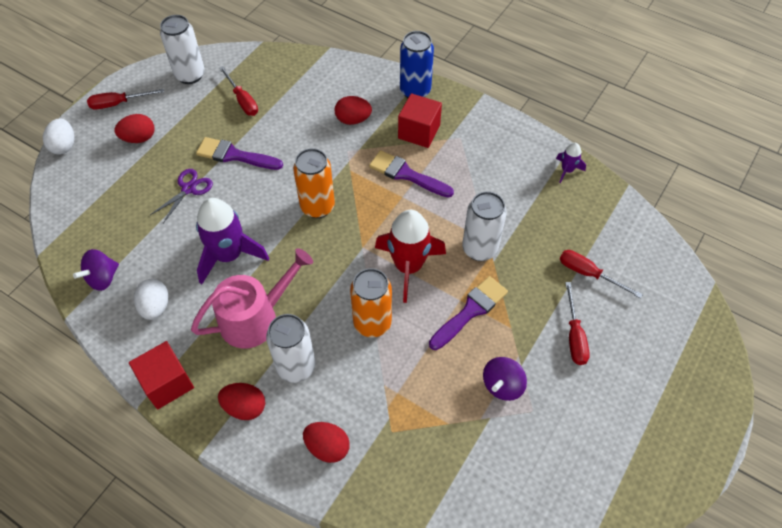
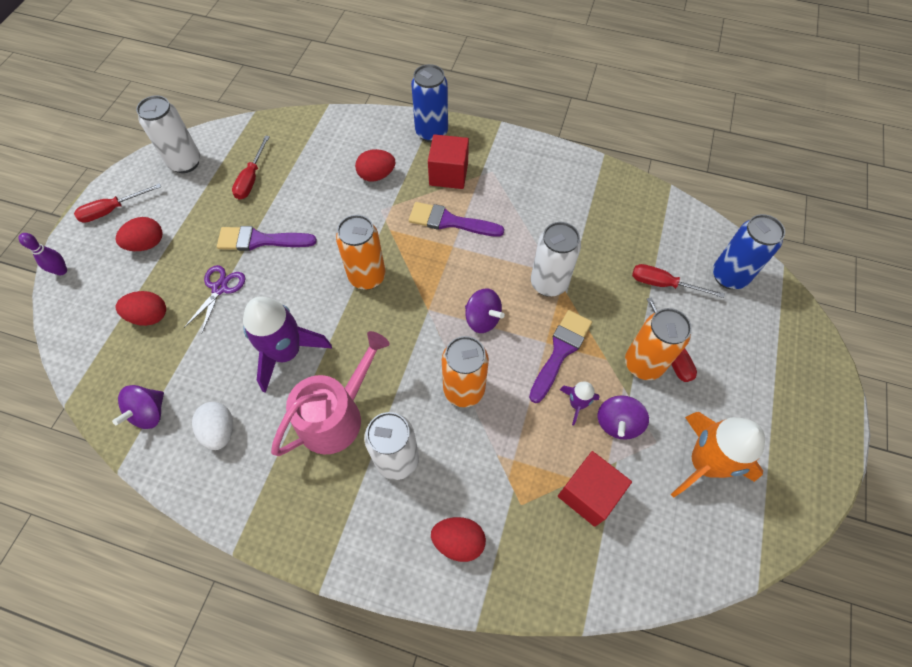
camera: 15 degrees left, 5 degrees up
(64, 146) = (61, 271): white egg -> purple bowling pin
(167, 383) = (258, 516): red cube -> red cube (588, 494)
(242, 100) = (251, 178): red screwdriver -> red screwdriver turned 60 degrees clockwise
(245, 407) = (354, 520): red egg -> red egg (149, 316)
(408, 266) = (482, 319): red rocket -> purple spinning top
(544, 340) = (643, 364): none -> orange can
(567, 170) = (608, 183): purple rocket -> purple rocket (577, 404)
(571, 440) = (704, 463): none -> orange rocket
(655, 281) = (729, 276): none -> blue can

